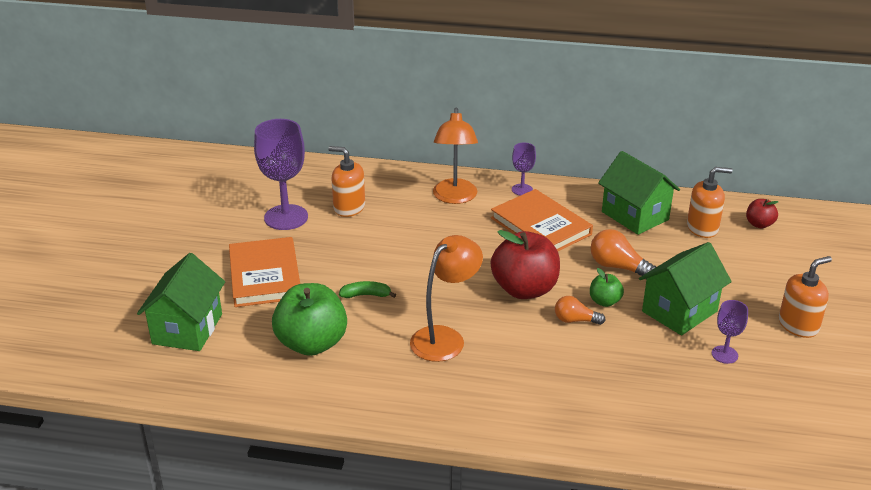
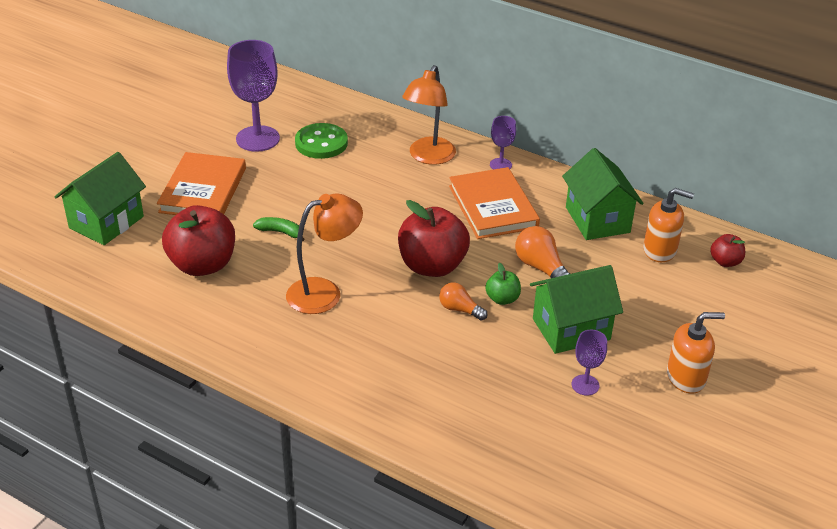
camera: 20 degrees right, 5 degrees up
(312, 343) = (202, 265): green apple -> red apple
(349, 208) = (321, 143): orange soap dispenser -> green button

